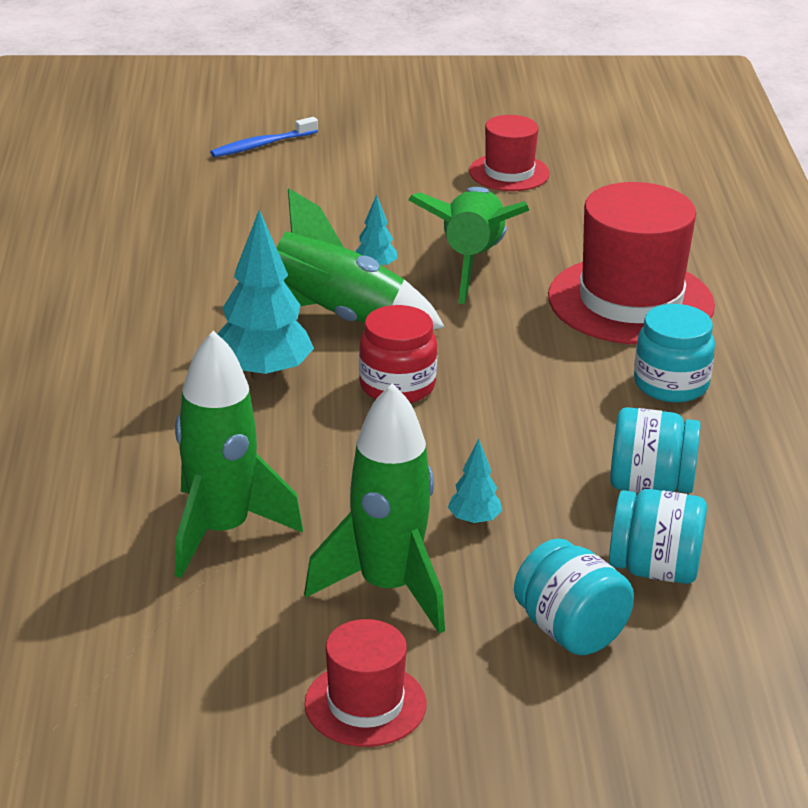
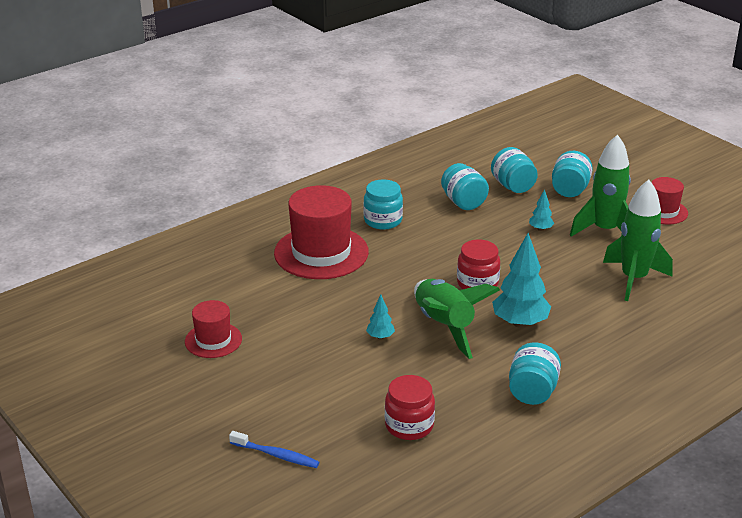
camera: 125 degrees left, 0 degrees up
(127, 317) = (532, 392): none -> turquoise jar
(194, 222) = (409, 425): none -> red jar
(471, 261) = (336, 310): green rocket -> none

